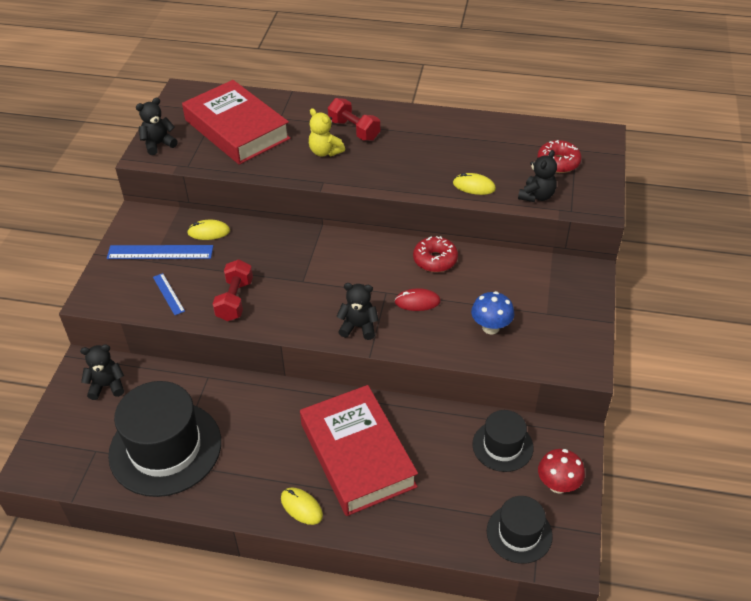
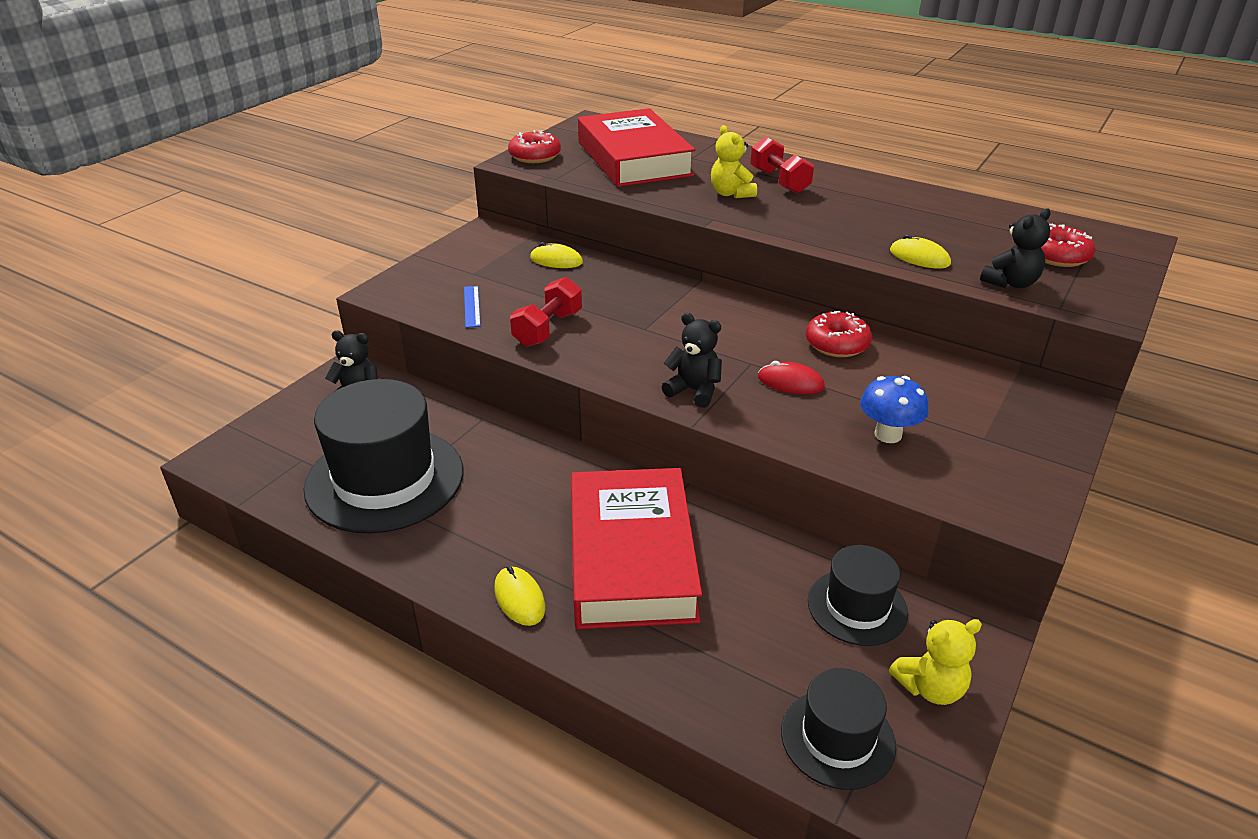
camera: 20 degrees right, 10 degrees down
(158, 144) = (535, 156): black teddy bear -> red donut
(160, 252) = (488, 267): blue ruler -> none
(558, 485) = (930, 687): red mushroom -> yellow teddy bear

